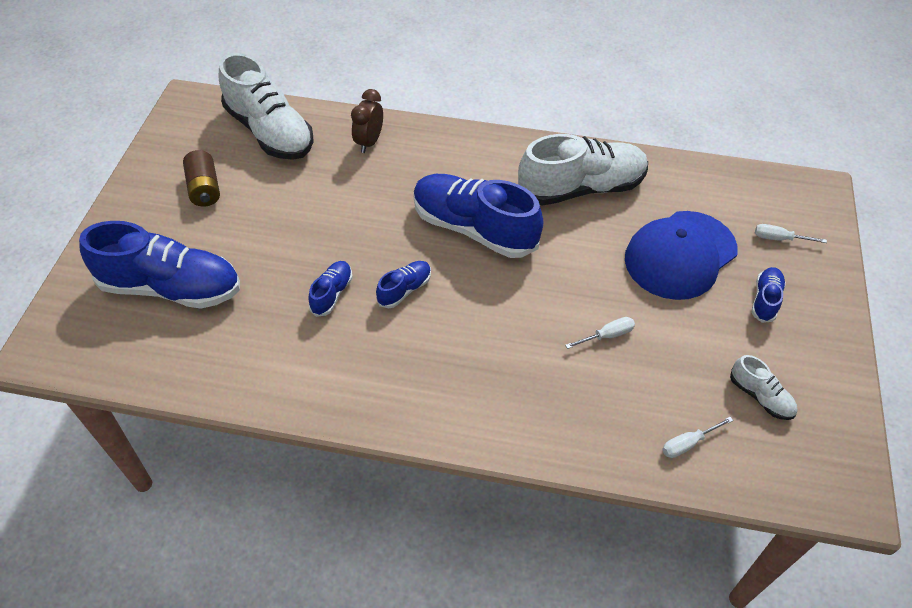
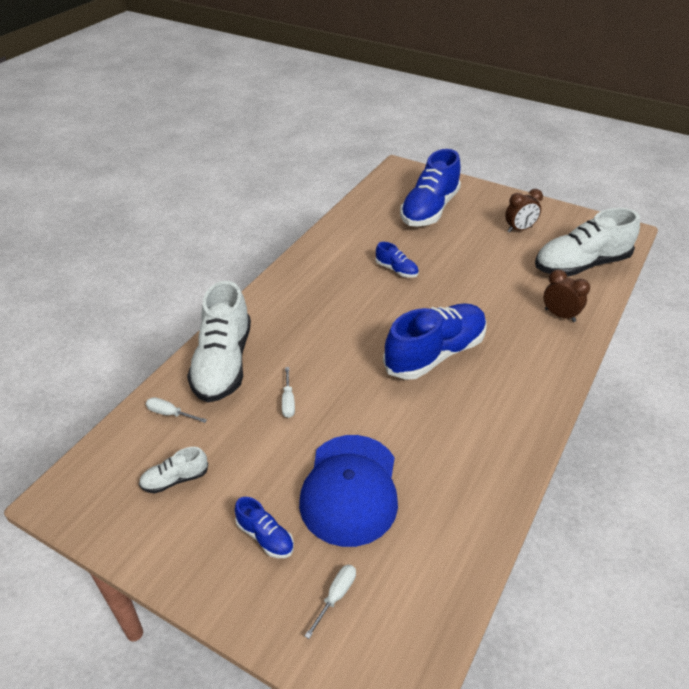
camera: 110 degrees right, 10 degrees down
(204, 189) = (519, 229): brown battery -> brown clock
(404, 290) = (385, 303): blue shoe -> none
(581, 188) = (465, 442): white shoe -> white shoe (223, 363)
(680, 255) = (350, 489): blue cap -> blue cap turned 150 degrees counterclockwise
(688, 443) = (170, 414): white screwdriver -> white screwdriver turned 60 degrees counterclockwise

